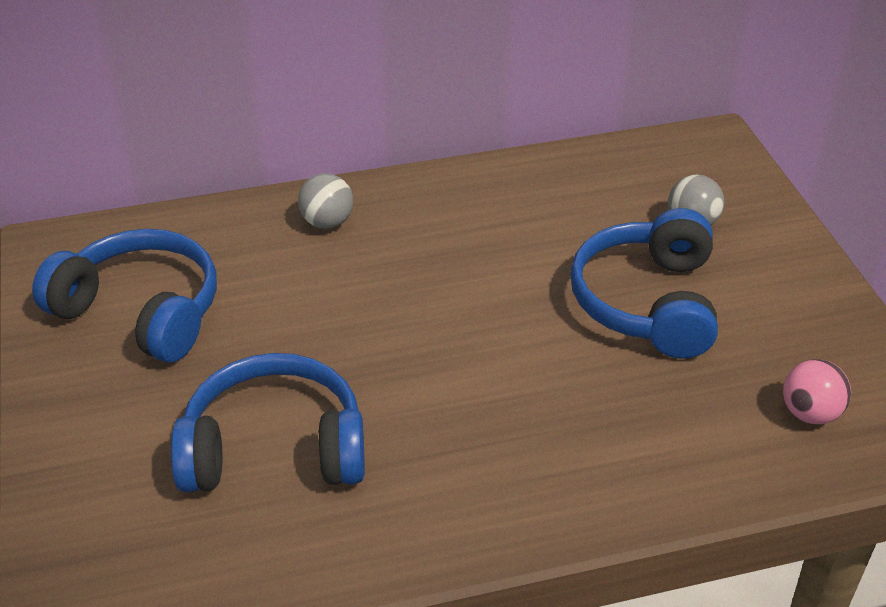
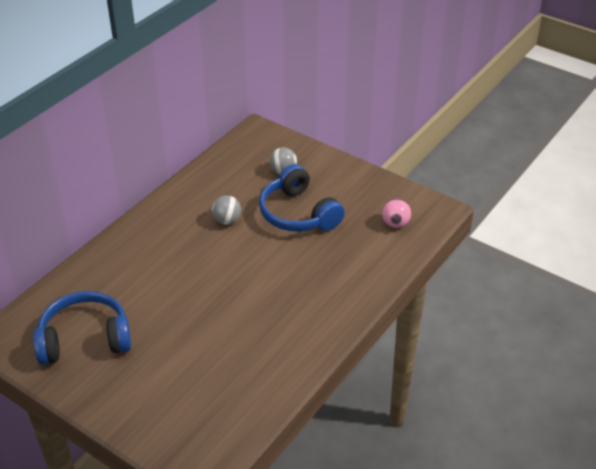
camera: 40 degrees left, 0 degrees up
(274, 449) = (213, 356): blue headphones -> none
(327, 222) = (126, 253): grey ball -> grey ball (227, 220)

